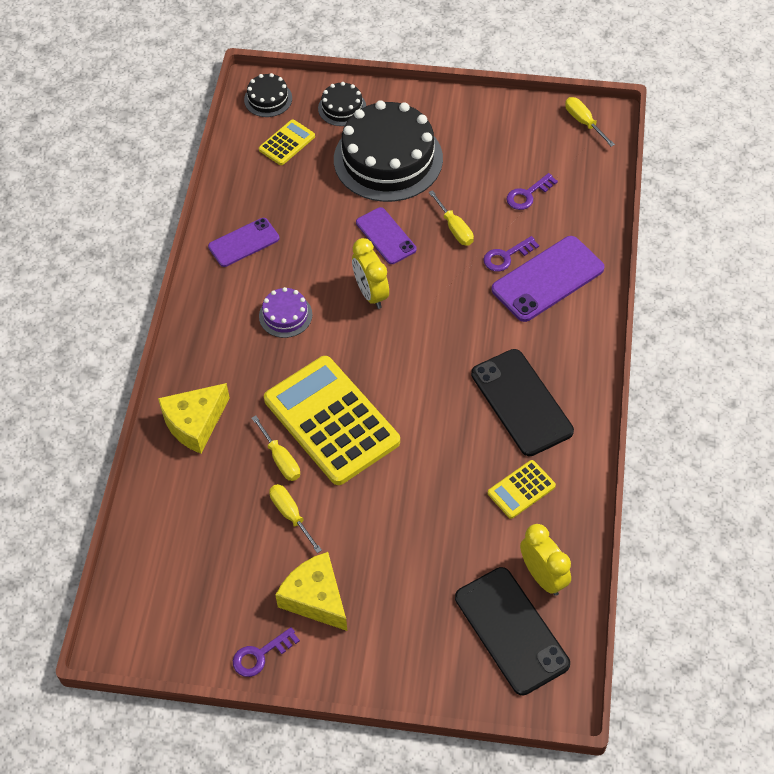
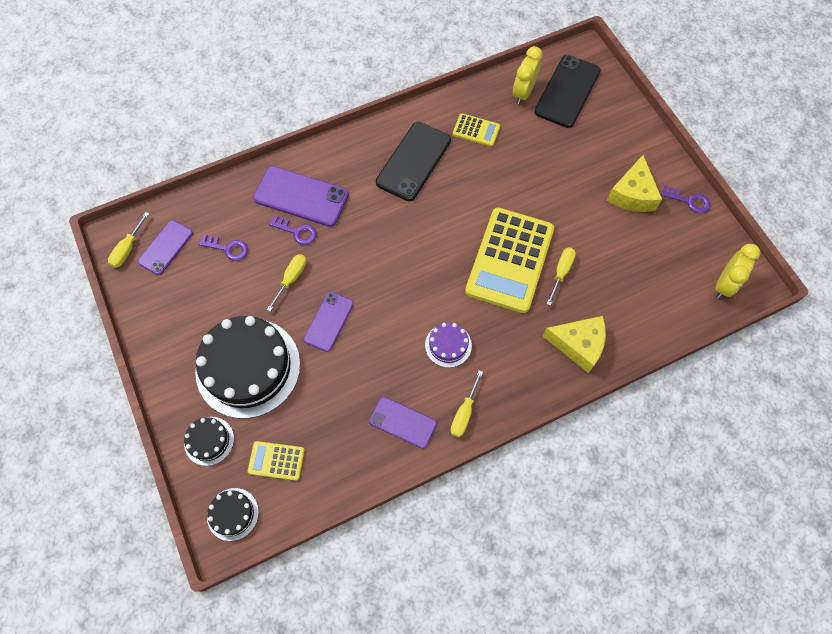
camera: 125 degrees left, 10 degrees up
(291, 515) = (593, 241): yellow screwdriver -> yellow screwdriver (464, 412)
(371, 293) = (389, 299): yellow clock -> yellow clock (724, 284)
(564, 149) = (165, 247): none -> purple phone

